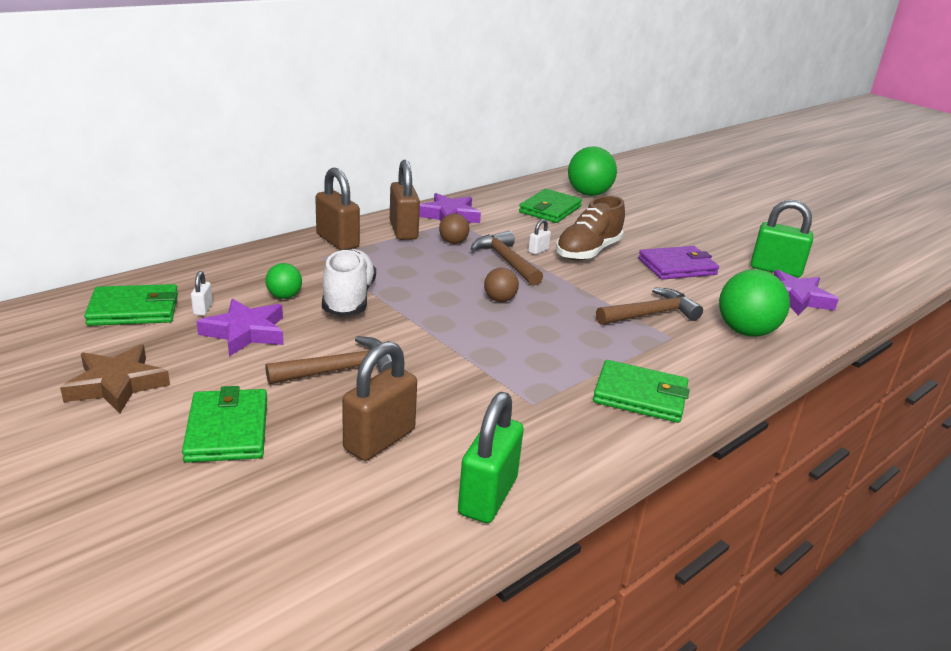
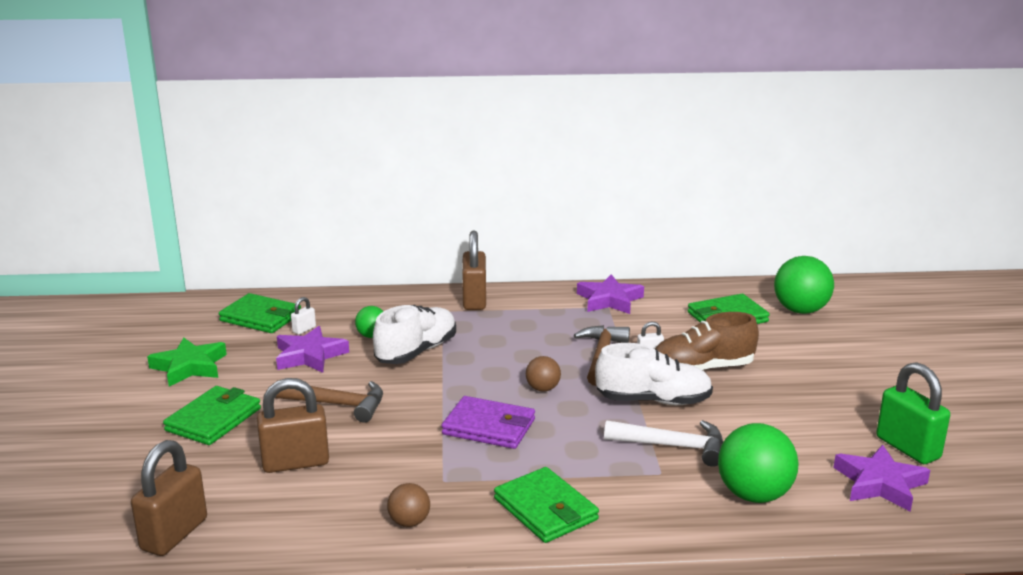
camera: 40 degrees right, 5 degrees down
(117, 384) = (189, 367): brown star -> green star
(403, 231) = (545, 304): brown padlock -> brown padlock (174, 534)
(453, 242) = (576, 326): brown ball -> brown ball (409, 522)
(488, 496) = (313, 530): green padlock -> none
(590, 285) = (653, 401): none -> white shoe
(651, 314) = (673, 446): brown hammer -> white hammer
(677, 267) = (782, 410): purple wallet -> purple wallet (489, 427)

